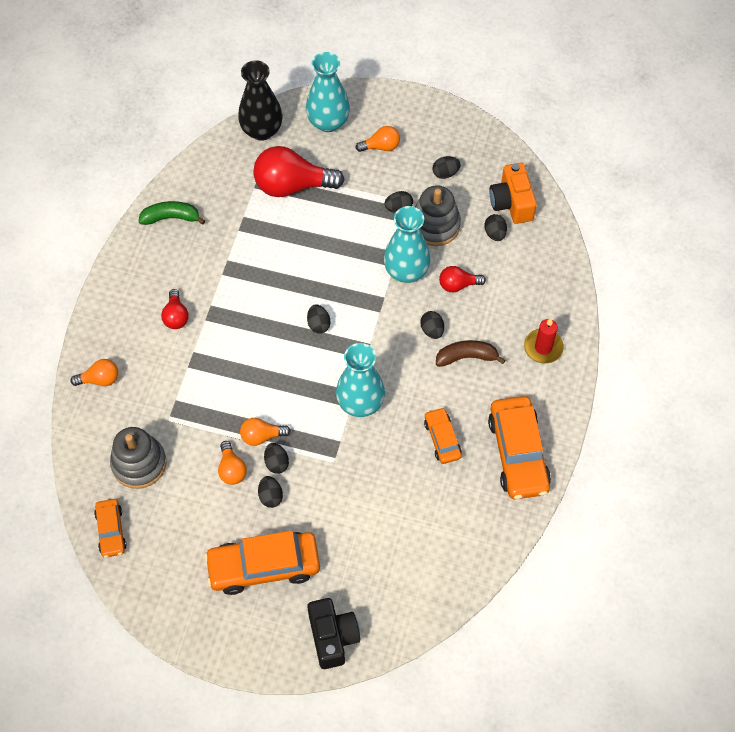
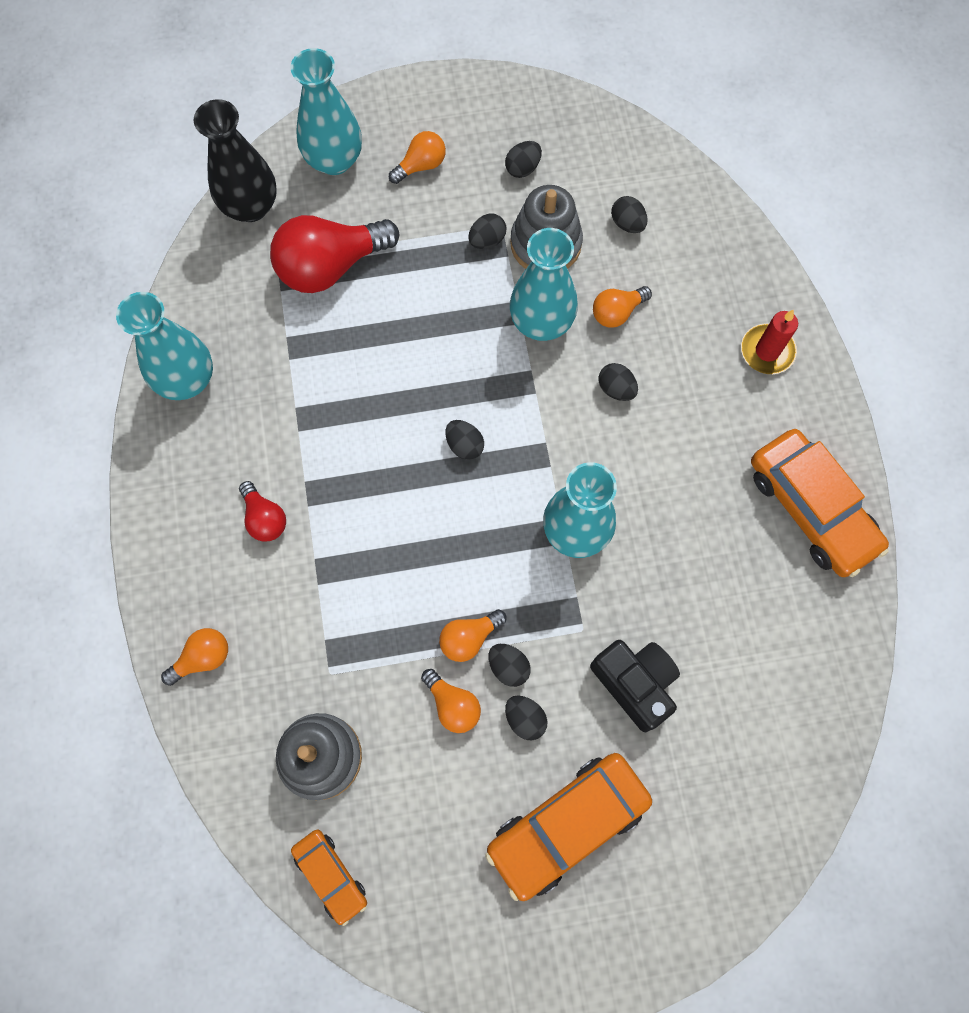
camera: 25 degrees left, 10 degrees up
(171, 217) = (187, 380): green banana -> turquoise vase
(332, 637) = (710, 881): black camera -> black camera (635, 683)
(442, 439) = (706, 532): orange car -> none
(458, 285) = (617, 312): red light bulb -> orange light bulb
(466, 357) = (679, 406): brown banana -> none
(512, 203) = (627, 174): orange camera -> none

